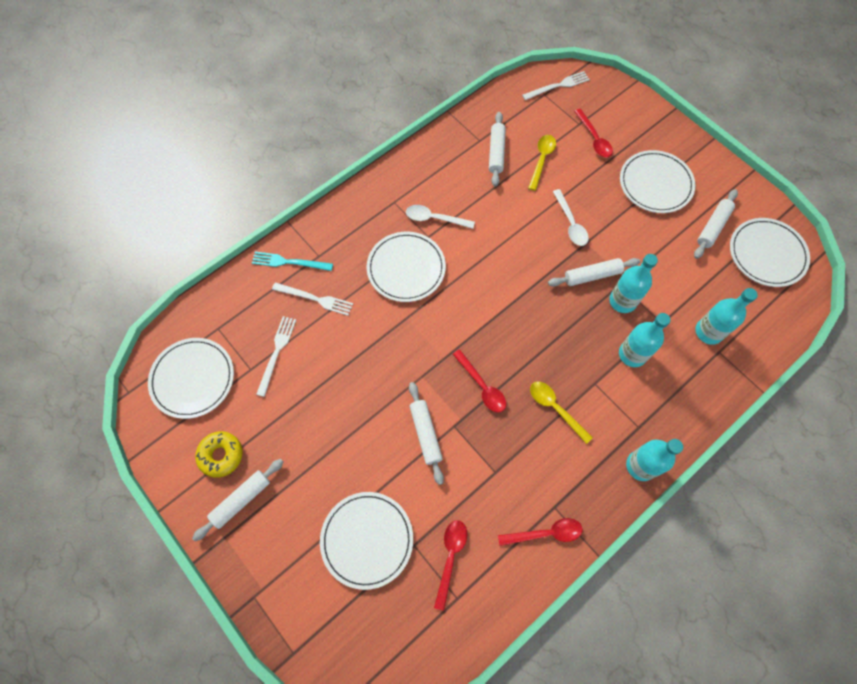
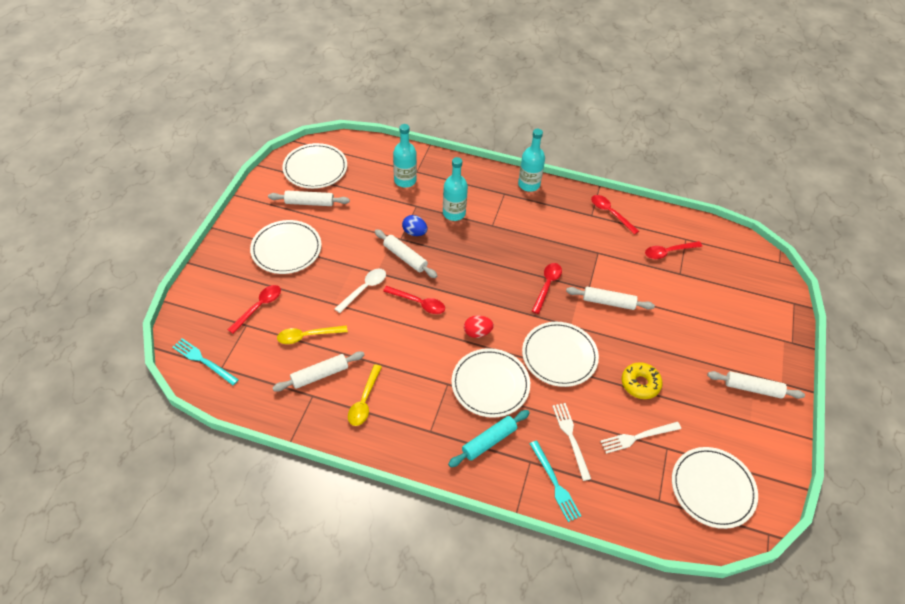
camera: 125 degrees left, 15 degrees down
(221, 455) = (741, 423): yellow donut -> yellow donut (640, 384)
(356, 237) = (489, 441): none -> turquoise rolling pin
(367, 539) = (701, 300): white plate -> white plate (559, 355)
(425, 433) = (608, 302): white rolling pin -> white rolling pin turned 60 degrees clockwise
(434, 218) = (426, 388): white spoon -> none
(465, 289) = (477, 332): none -> red egg
(528, 258) = (418, 303): none -> red spoon
(555, 408) = (528, 239): yellow spoon -> yellow spoon (364, 401)
(558, 86) = (203, 361): white fork -> turquoise fork
(622, 301) = (414, 232): turquoise bottle -> blue egg

